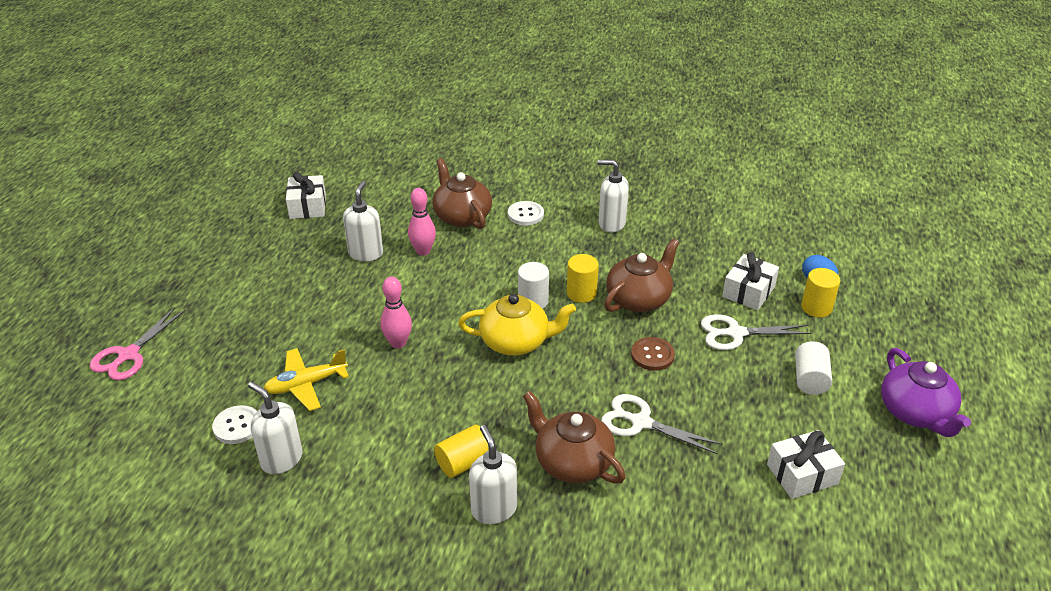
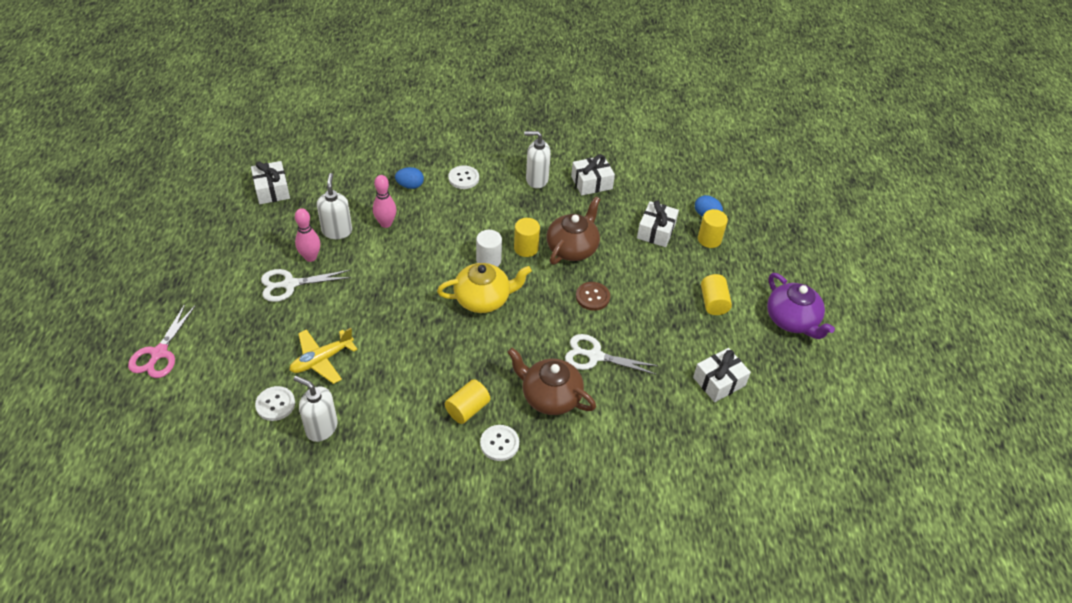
camera: 15 degrees left, 10 degrees up
(398, 343) = (387, 312): pink bowling pin -> pink bowling pin (310, 257)
(462, 216) = (410, 185): brown teapot -> blue egg
(494, 509) = (499, 443): white soap dispenser -> white button
(678, 233) = (591, 183): none -> white gift
(735, 333) = (652, 269): white scissors -> white scissors (290, 284)
(810, 379) = (713, 302): white cylinder -> yellow cylinder

